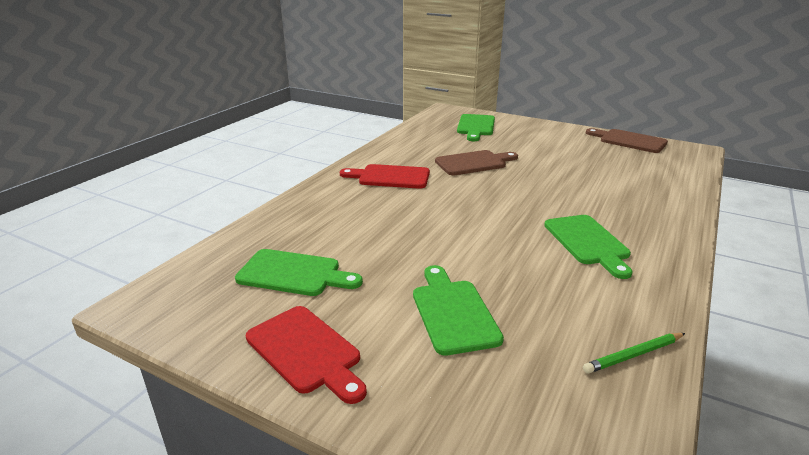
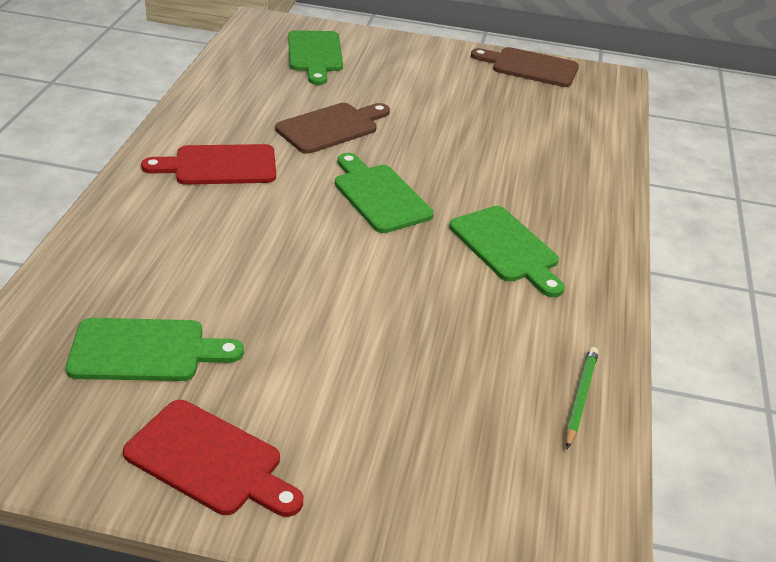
camera: 20 degrees left, 10 degrees up
(453, 312) = (370, 375): green cutting board -> green cutting board (379, 196)
(633, 355) = (580, 397): green pencil -> green pencil turned 150 degrees clockwise

